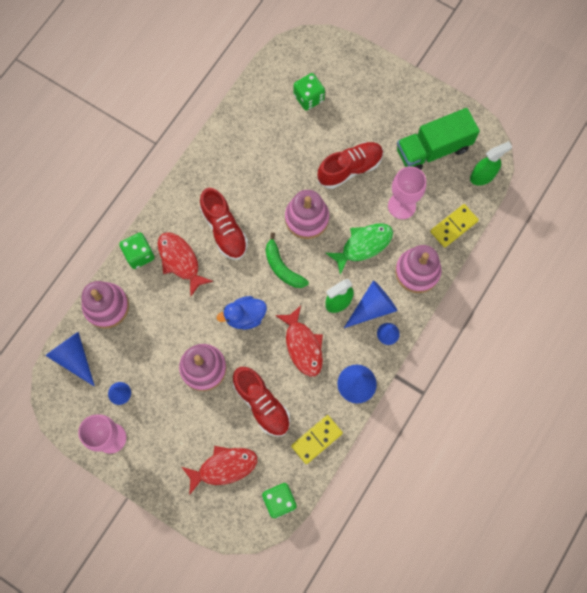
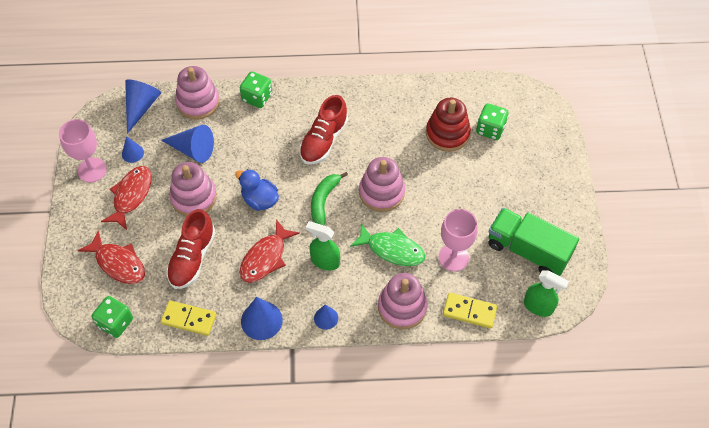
camera: 55 degrees right, 15 degrees down
(180, 261) = (273, 127): red fish -> red fish (131, 196)
(289, 132) = (447, 133): none -> red stacking toy
(350, 169) = (453, 197): red shoe -> none
(372, 307) = (340, 291): blue cone -> blue cone (192, 149)

